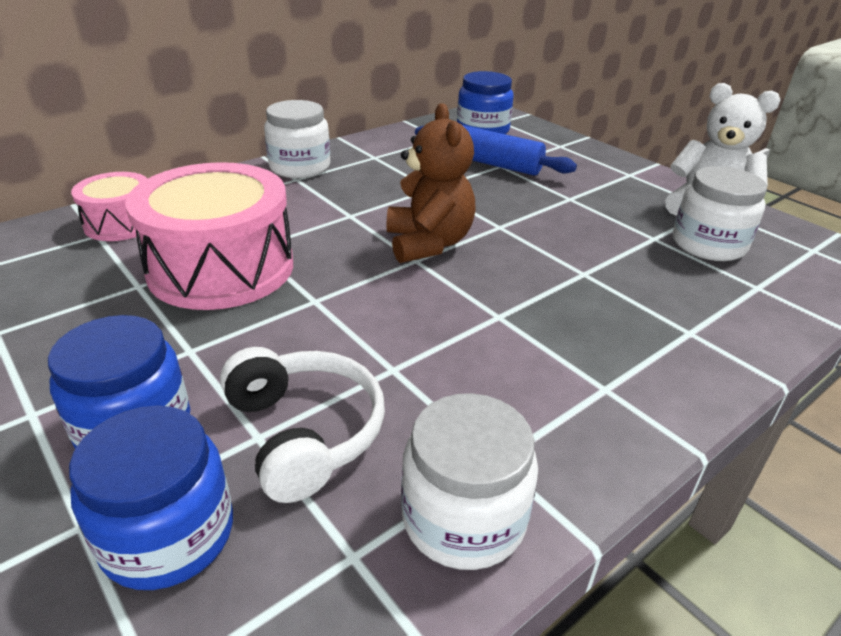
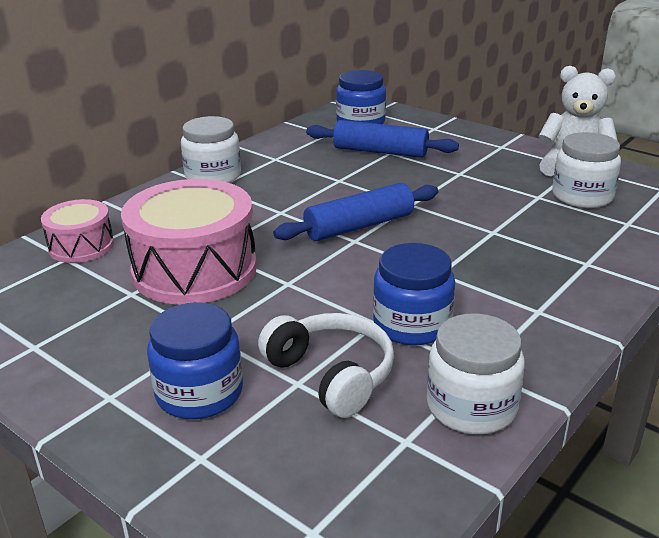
camera: 10 degrees left, 5 degrees down
(168, 534) = (269, 451): blue jar -> blue jar (412, 324)
(428, 243) = (359, 226): brown teddy bear -> blue rolling pin

